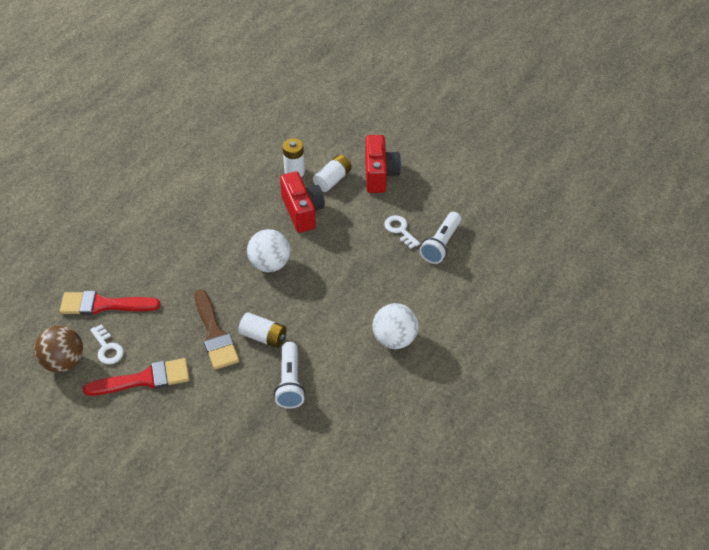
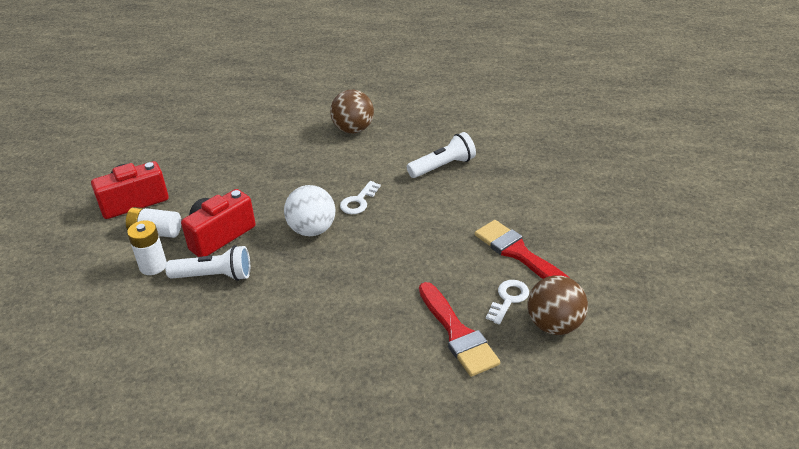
camera: 115 degrees left, 10 degrees down
(215, 334) = (428, 230): brown brush -> none
(263, 337) = (407, 199): white battery -> none
(394, 339) = (353, 129): white ball -> brown ball
(400, 230) = (215, 164): white key -> white key (358, 201)
(441, 244) = (223, 137): white flashlight -> white flashlight (214, 276)

